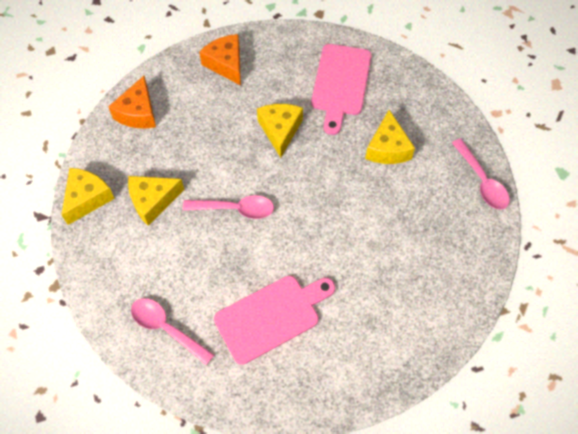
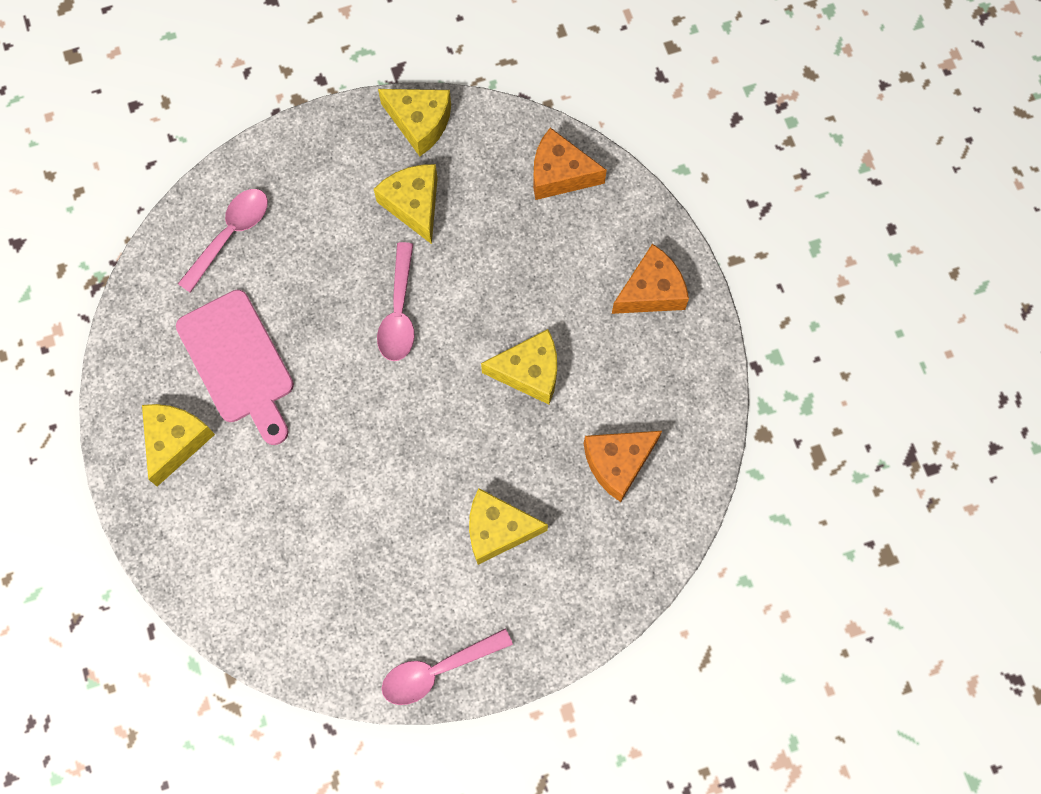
camera: 90 degrees right, 10 degrees up
(334, 359) = (175, 441): none -> yellow cheese
(340, 83) = (618, 463): pink cutting board -> orange cheese

